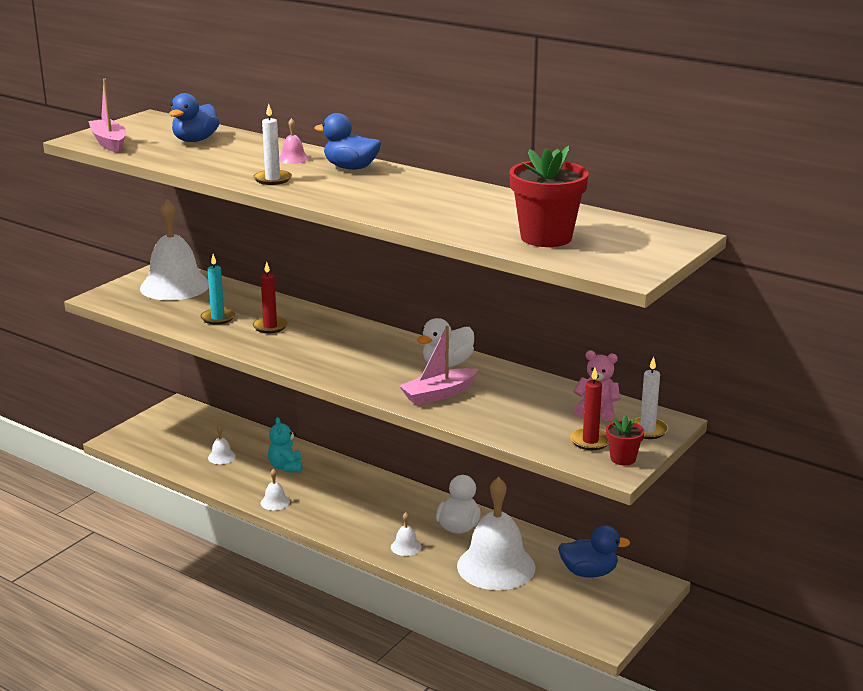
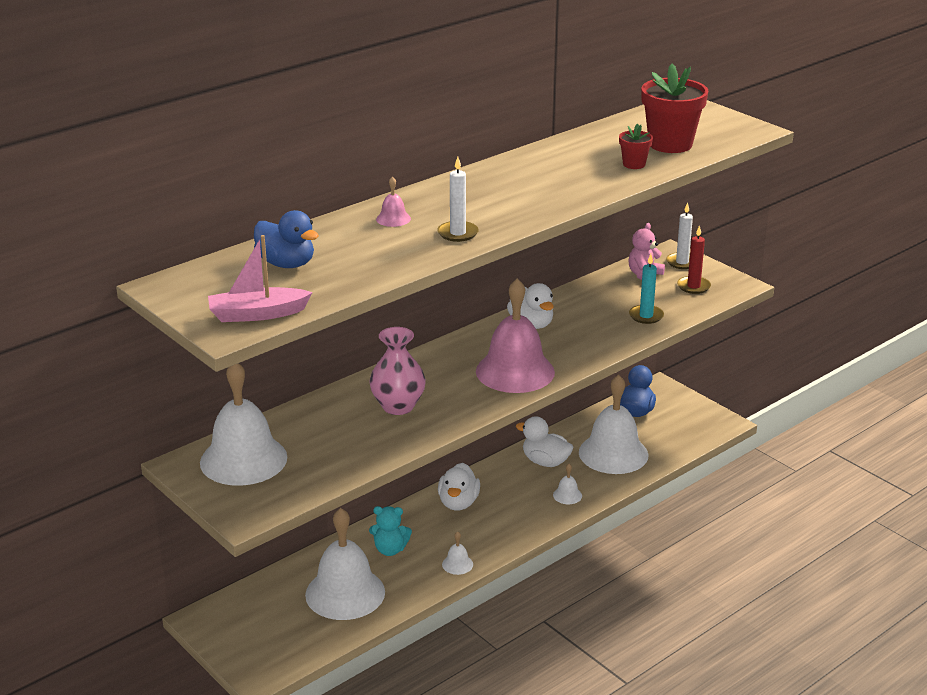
camera: 75 degrees left, 5 degrees up
(218, 318) = (356, 436): turquoise candle -> turquoise candle (646, 316)
(221, 457) = (345, 593): white bell -> white bell, size x2.48
(270, 327) = (398, 406): red candle -> pink vase
(350, 168) = (442, 195): blue duck -> none
(350, 366) = (515, 371): none -> pink bell
(368, 489) = (458, 503): none -> white duck
(438, 394) = (590, 336): pink boat -> none
(623, 459) = (724, 279): red flower pot -> red flower pot (634, 164)

